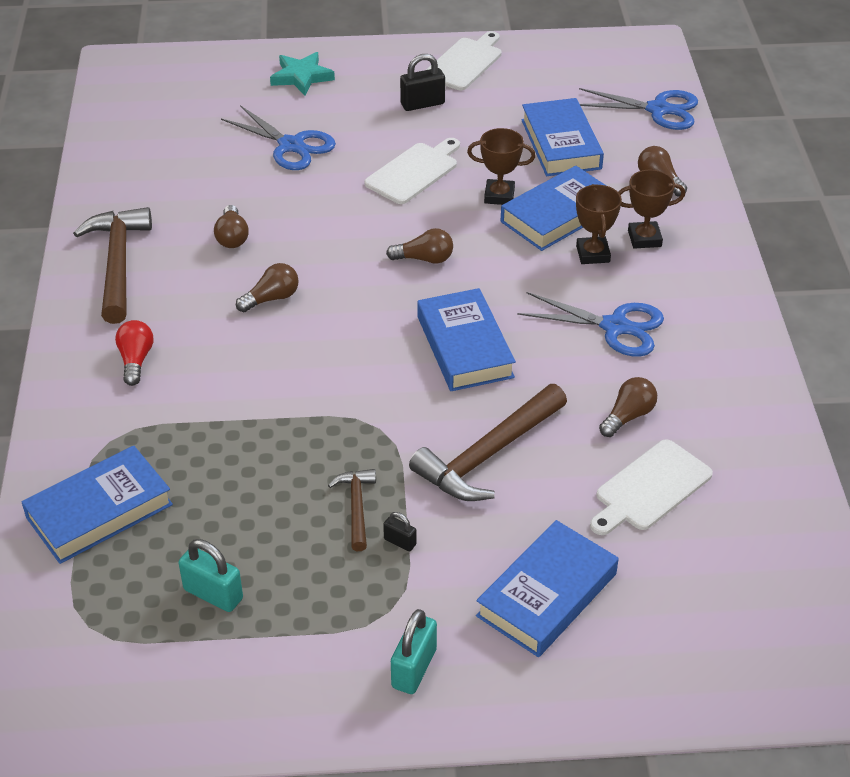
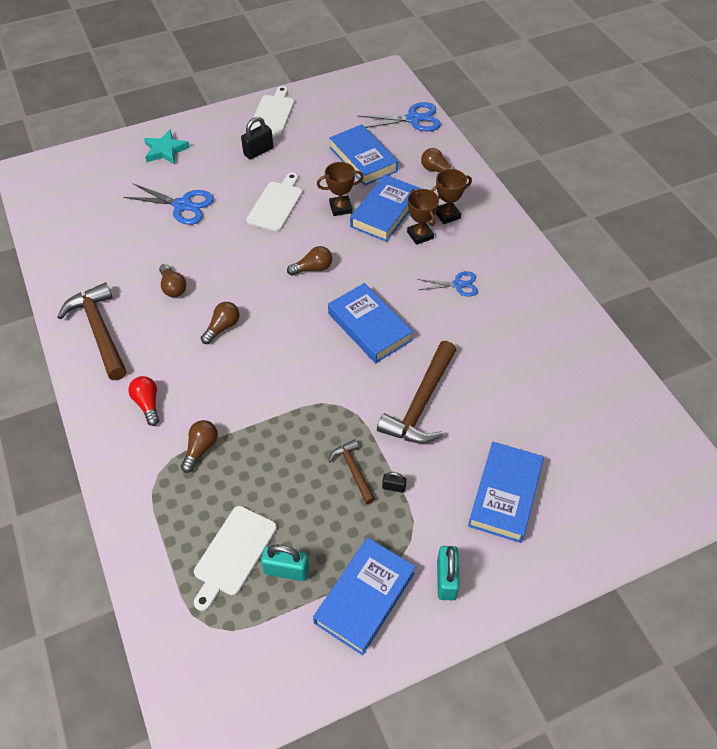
camera: 20 degrees left, 10 degrees up
(99, 511) = (176, 532): blue book -> blue book (364, 598)
(615, 327) = (458, 285): blue scissors -> blue scissors, size x0.62
(628, 416) = (495, 347): brown light bulb -> brown light bulb (201, 449)
(650, 488) = (532, 395): white cutting board -> white cutting board (233, 554)

